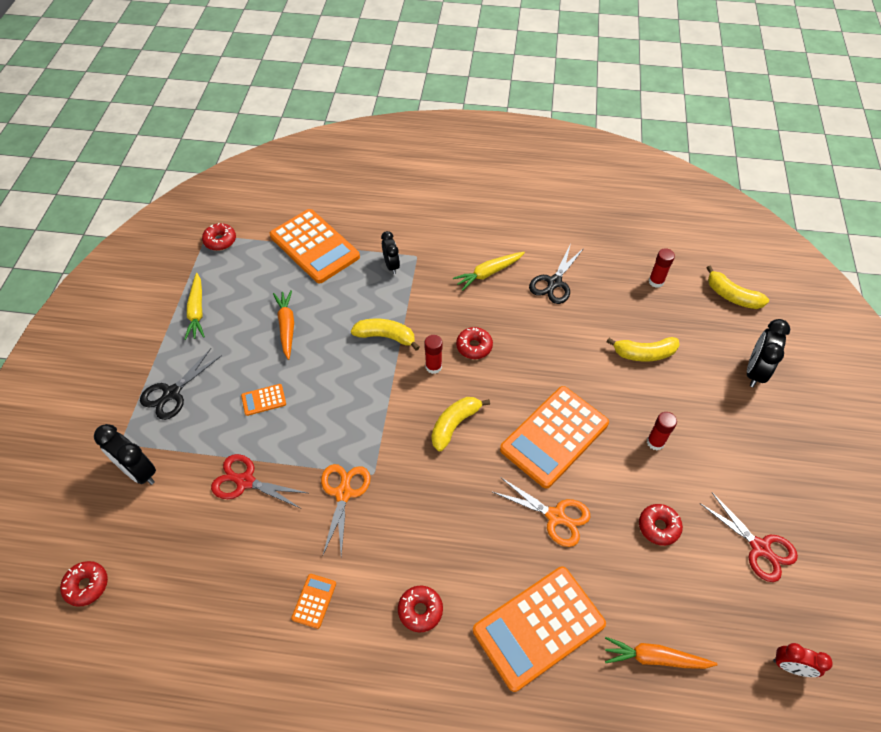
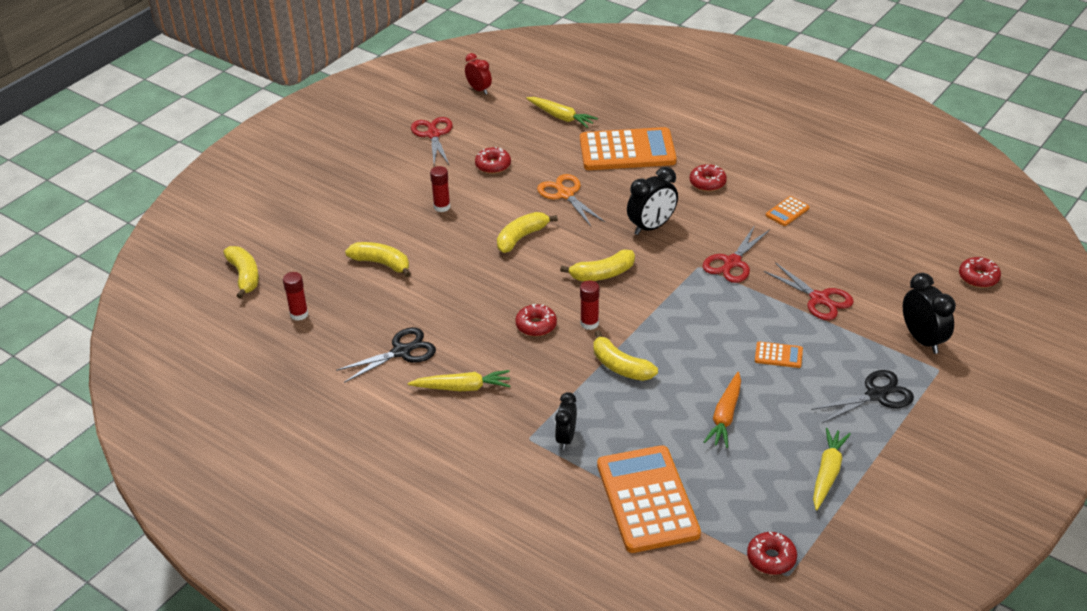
camera: 150 degrees left, 15 degrees down
(343, 493) = (732, 262): orange scissors -> red scissors
(554, 436) = (521, 237): orange calculator -> yellow banana
(654, 658) = (561, 117): orange carrot -> yellow carrot
(755, 371) = (303, 219): black clock -> black clock (651, 227)

